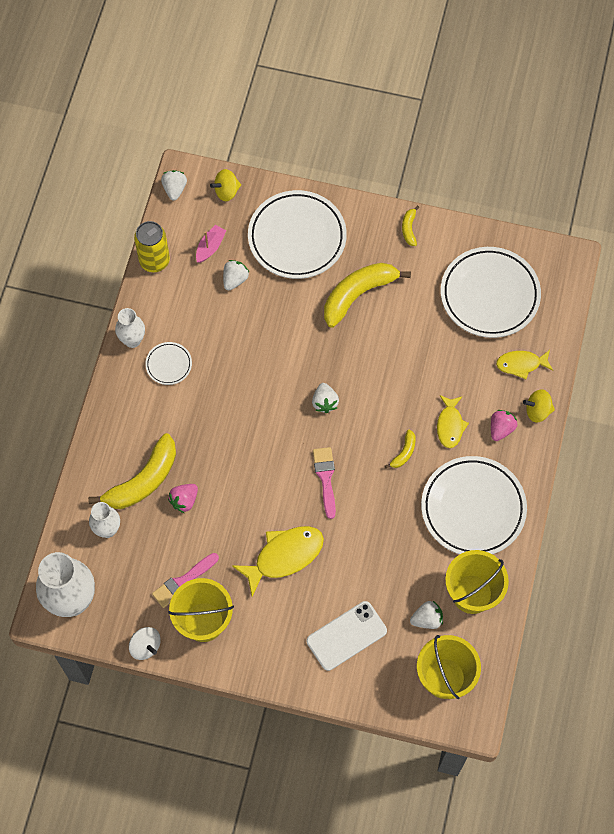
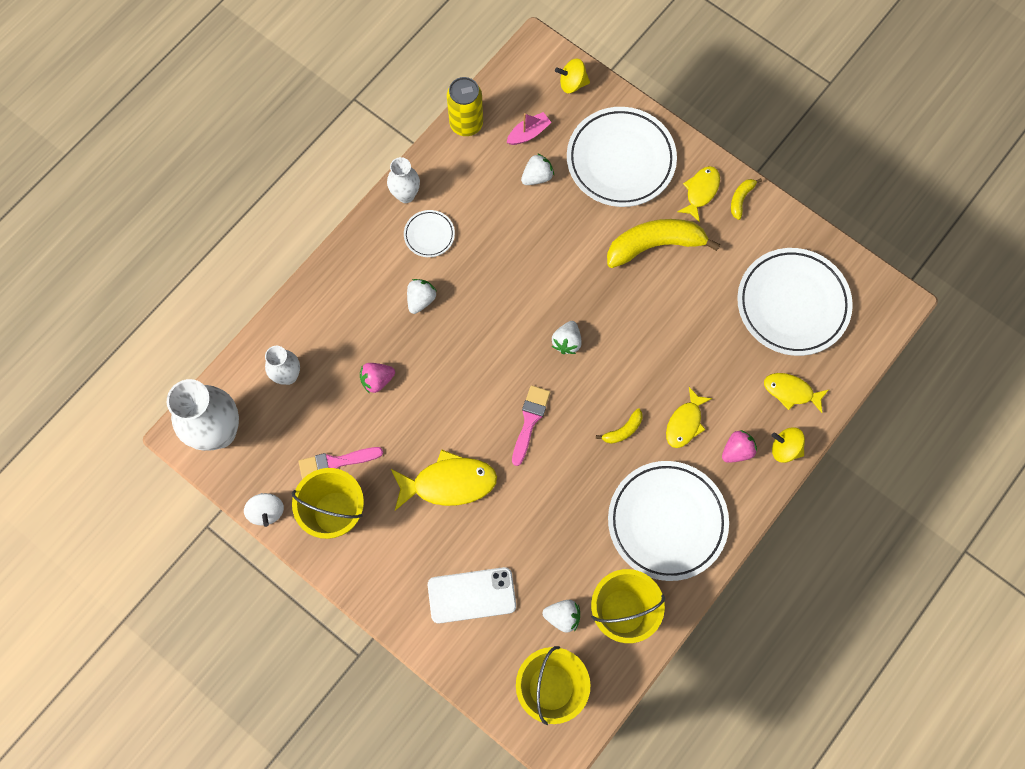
camera: 25 degrees right, 5 degrees up
(143, 481) = (346, 341): yellow banana -> none
(174, 189) = (521, 60): white strawberry -> white strawberry (421, 300)
(374, 236) = (700, 191): none -> yellow fish

